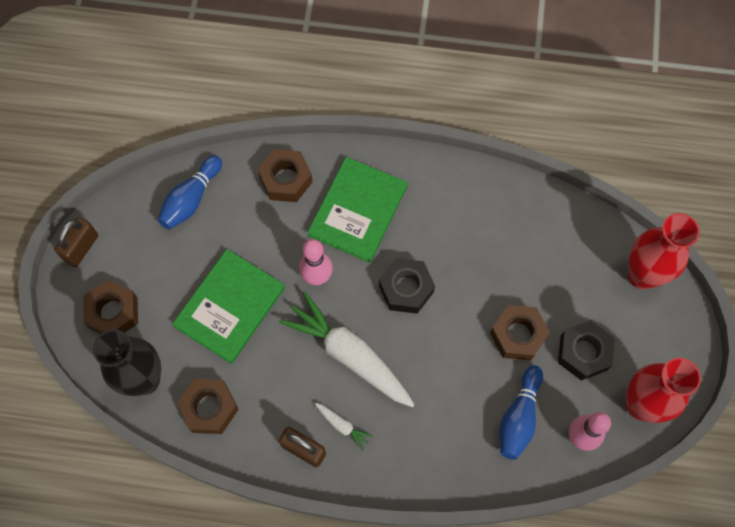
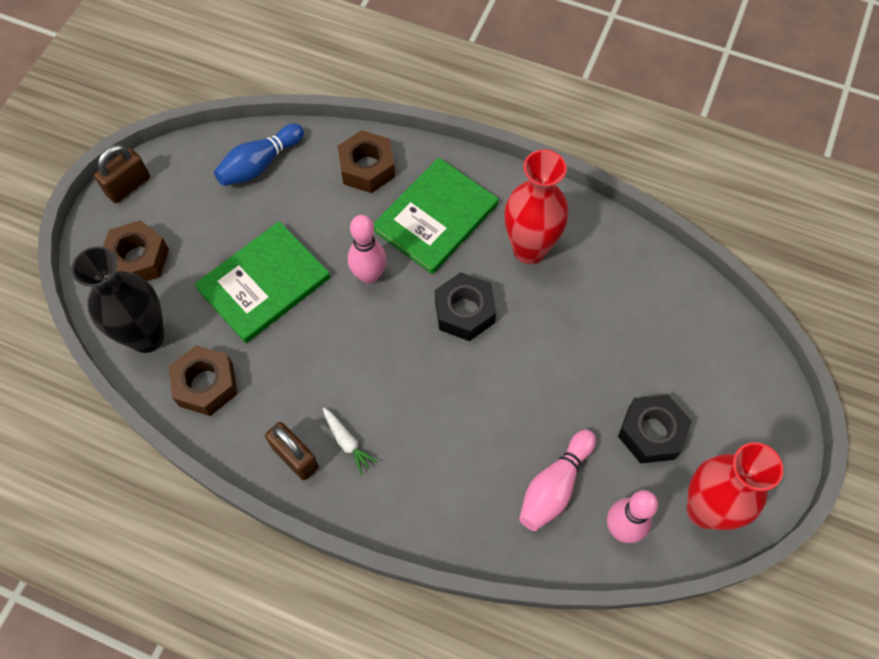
camera: 15 degrees right, 5 degrees down
(349, 355) = (379, 366): white carrot -> none
(518, 335) = (578, 393): brown nut -> none
(519, 417) = (554, 486): blue bowling pin -> pink bowling pin
(642, 275) = (743, 363): red vase -> red vase (529, 249)

